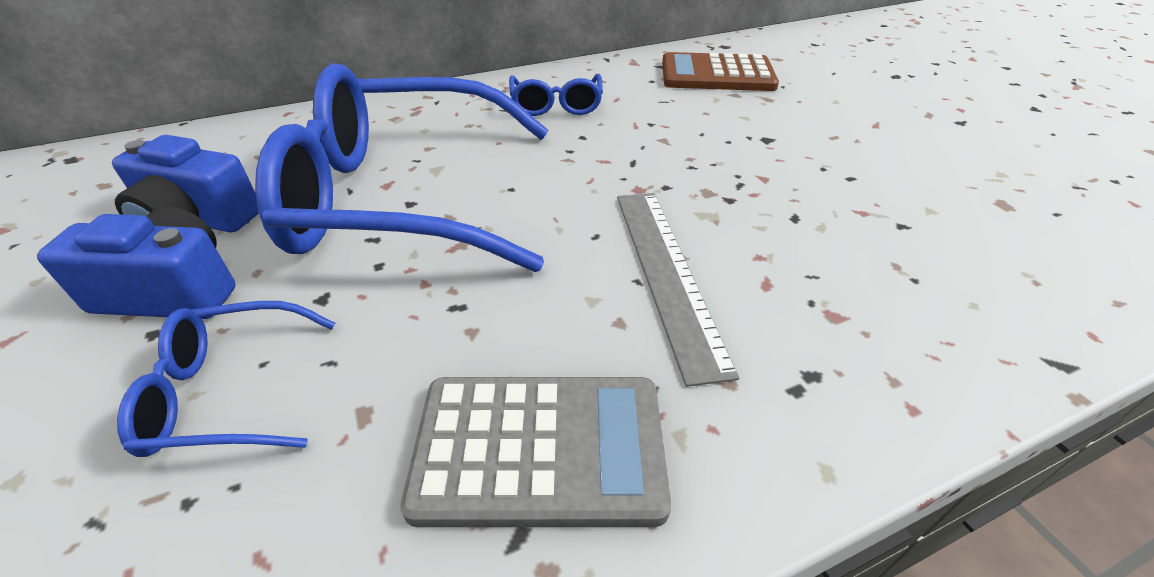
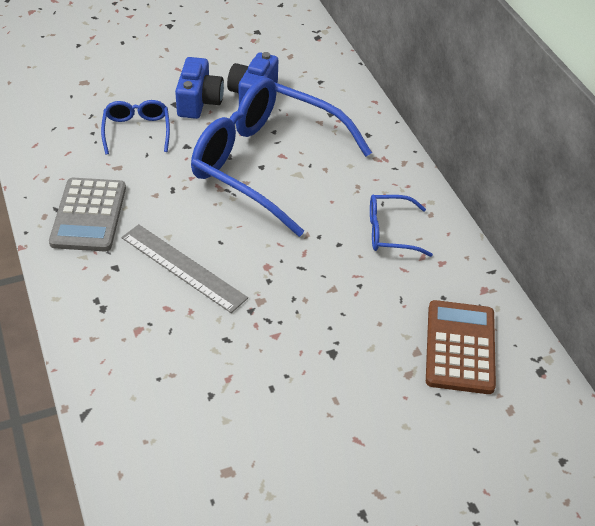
camera: 90 degrees right, 5 degrees up
(406, 197) = (267, 164): blue glasses -> blue glasses turned 60 degrees counterclockwise
(667, 273) = (183, 267): grey ruler -> grey ruler turned 45 degrees clockwise

